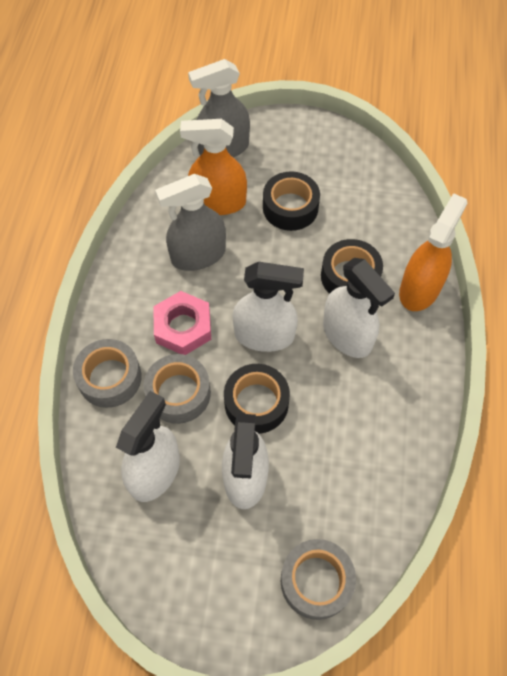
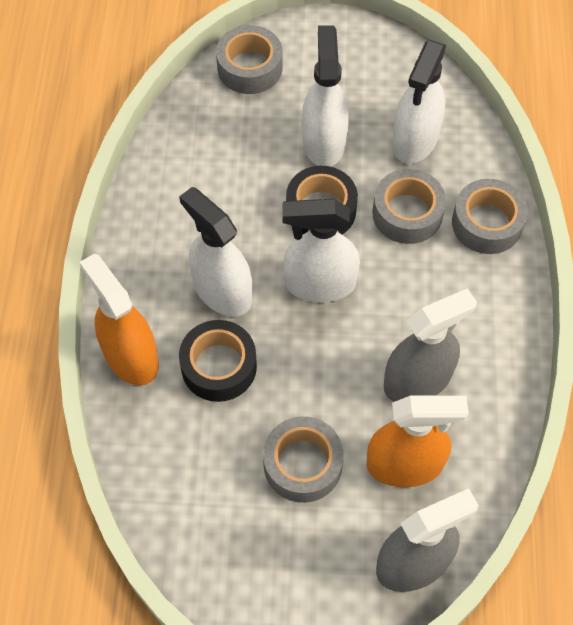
camera: 175 degrees right, 0 degrees up
(183, 327) = (417, 285): pink nut -> none
(290, 207) = (302, 464): black tape -> grey tape
(419, 289) = (131, 356): orange spray bottle -> orange spray bottle turned 120 degrees clockwise

